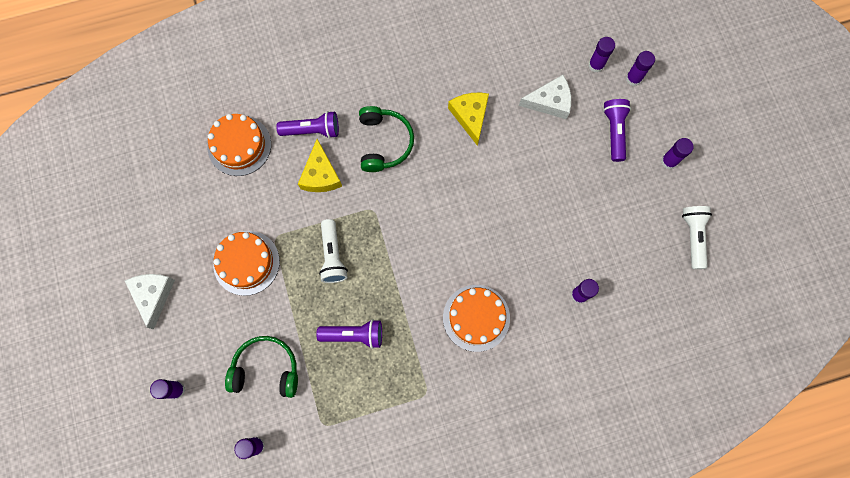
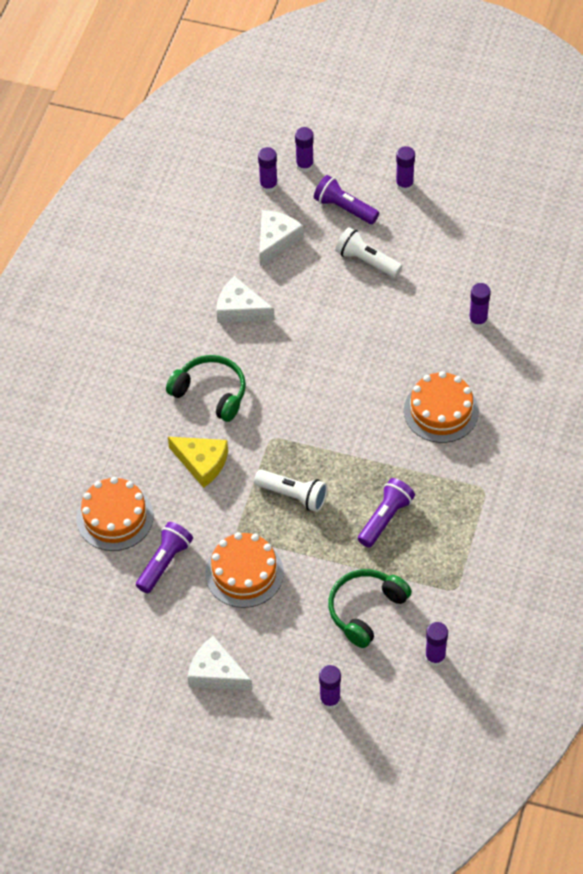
camera: 55 degrees left, 20 degrees down
(312, 130) = (149, 446): purple flashlight -> purple flashlight (164, 563)
(470, 116) = (240, 309): yellow cheese -> white cheese
(693, 237) = (487, 207): white flashlight -> white flashlight (366, 261)

